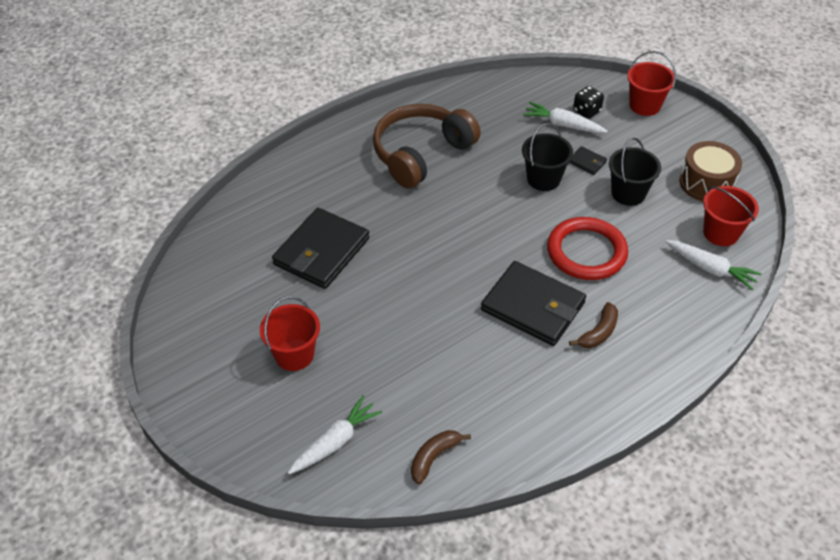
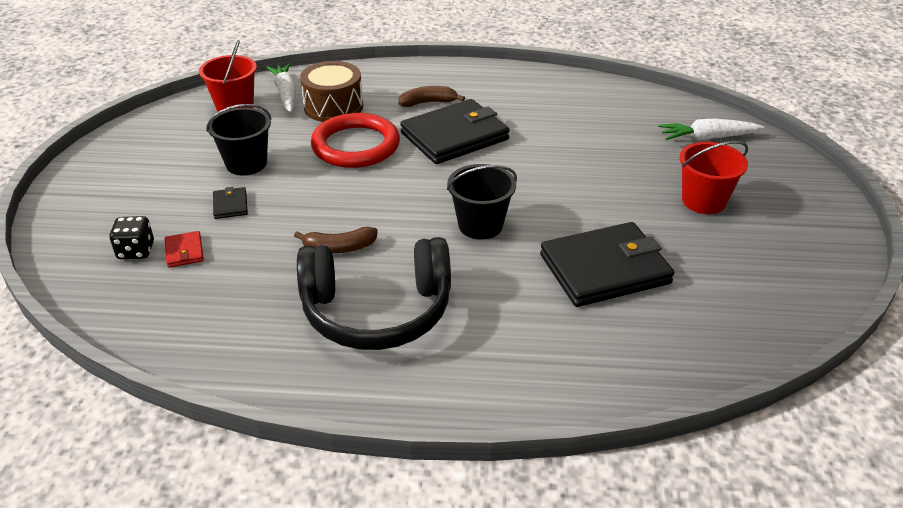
camera: 140 degrees left, 10 degrees down
(421, 154) = (377, 311): brown headphones -> black headphones
(434, 457) = (636, 102): brown banana -> brown banana (339, 248)
(532, 306) = (454, 136): black wallet -> black wallet turned 75 degrees clockwise
(543, 179) = (295, 214): black bucket -> black bucket (480, 225)
(563, 125) = (184, 251): white carrot -> red wallet
(644, 105) = (76, 222): red bucket -> none
(706, 183) = (173, 137): brown drum -> brown drum (333, 107)

